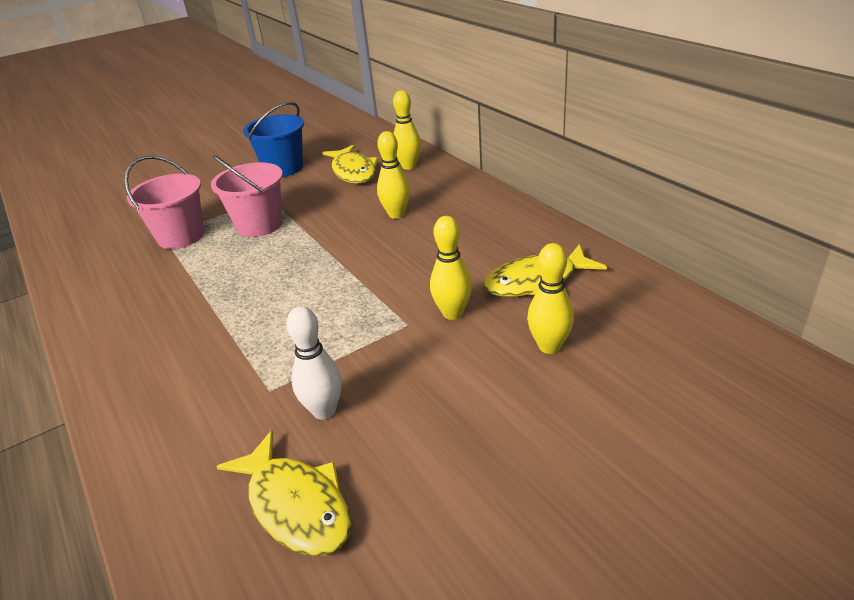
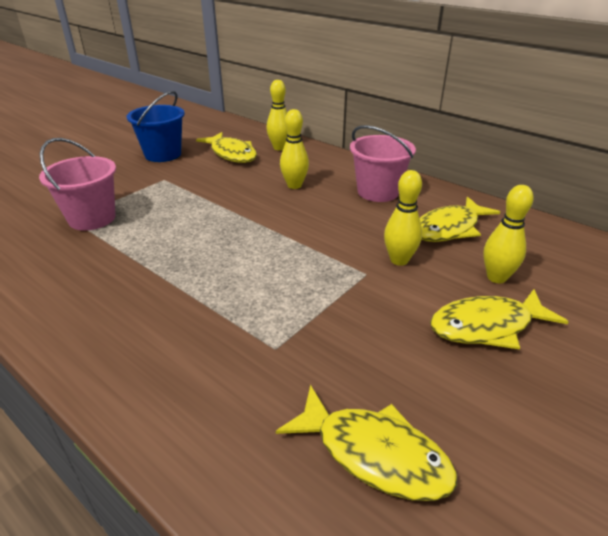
camera: 20 degrees left, 0 degrees up
(259, 225) = (169, 202): pink bucket -> pink bucket (378, 192)
(324, 410) = (341, 359): white bowling pin -> none
(496, 400) = (486, 326): none -> yellow fish

